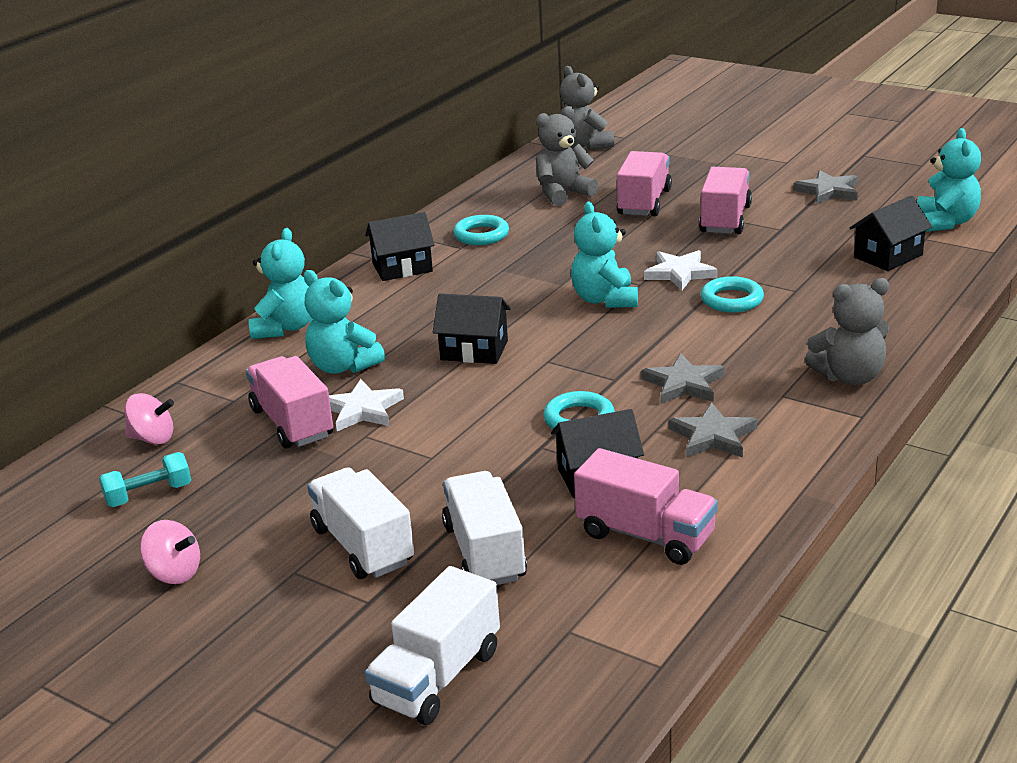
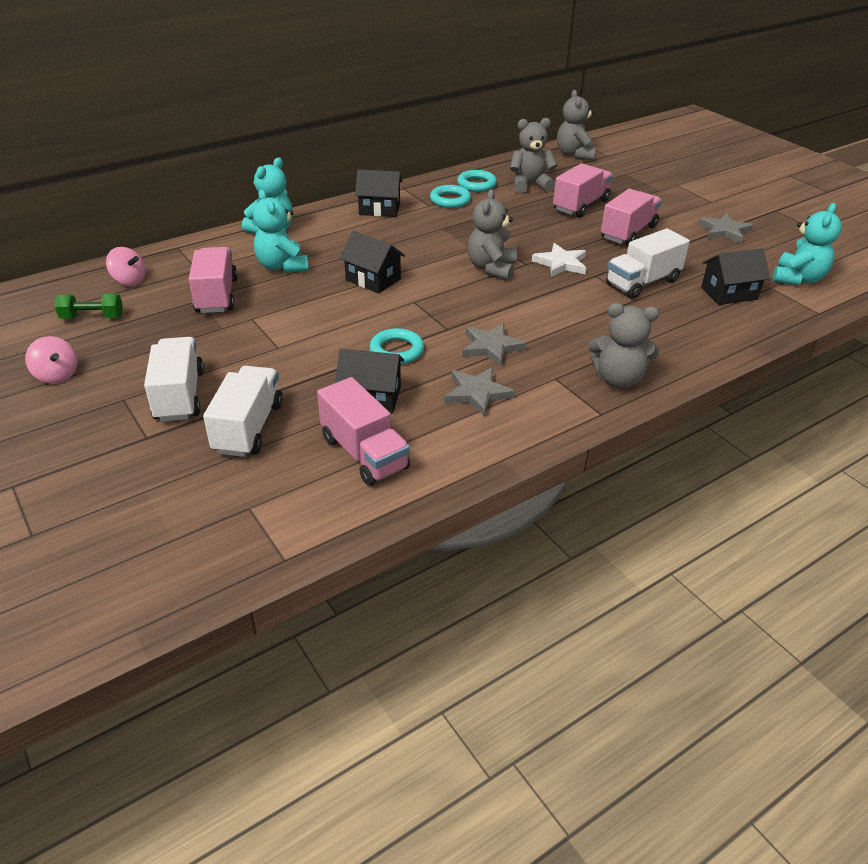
camera: 20 degrees right, 10 degrees up
(149, 495) = (92, 317): turquoise dumbbell -> green dumbbell
(362, 410) = (266, 300): white star -> none
(437, 677) = (137, 509): white truck -> white truck (642, 282)
(605, 300) = (491, 268): turquoise teddy bear -> grey teddy bear
(732, 300) = (581, 294): turquoise ring -> turquoise ring (476, 184)

